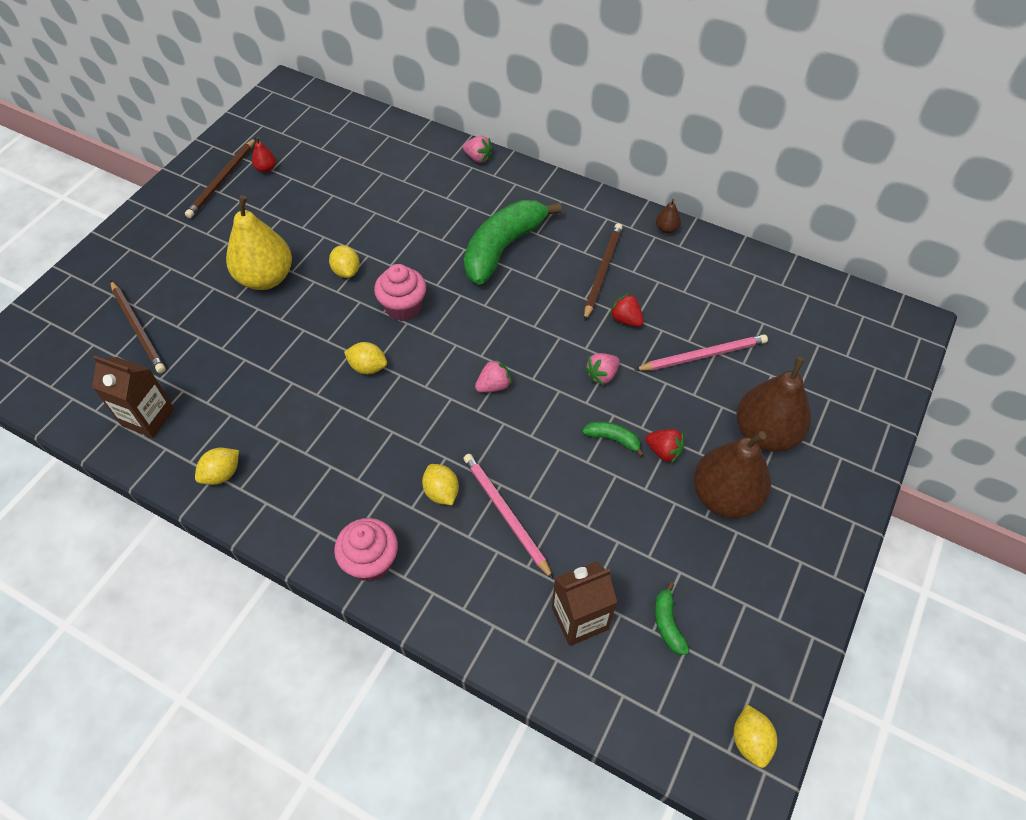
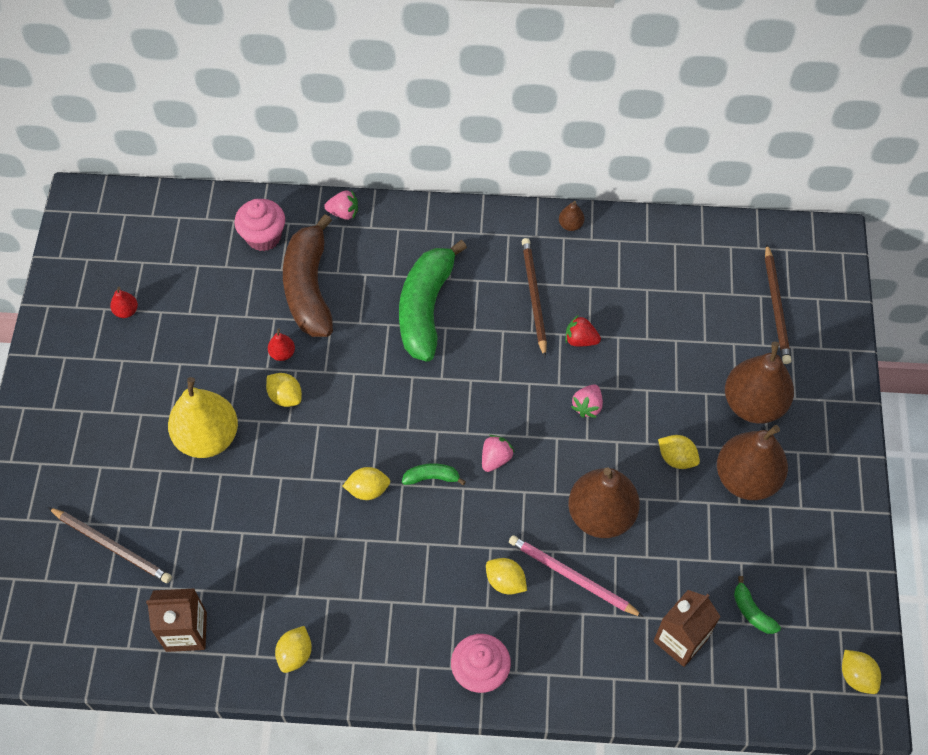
camera: 25 degrees left, 5 degrees up
(222, 180) = (87, 343): brown pencil -> brown pencil (776, 307)
(365, 239) = (282, 353): none -> red pear
(403, 307) = (365, 413): pink cupcake -> pink cupcake (263, 237)
(417, 200) = (309, 288): none -> brown banana
(563, 471) = (601, 515): none -> brown pear
(613, 439) = (628, 465): green banana -> green banana (432, 477)
(663, 451) = (676, 458): red strawberry -> yellow lemon
(703, 355) = (666, 348): pink pencil -> none

